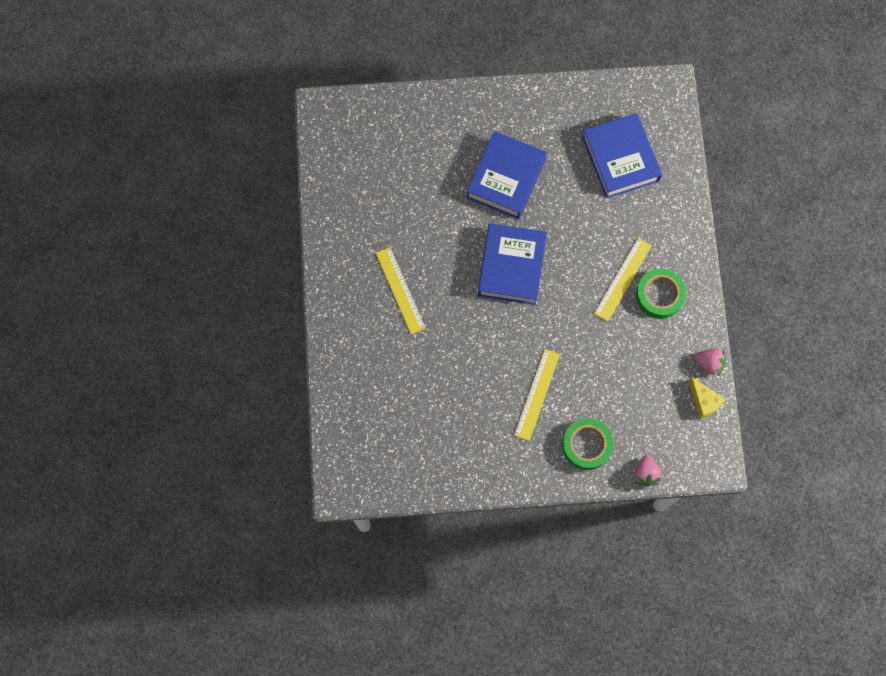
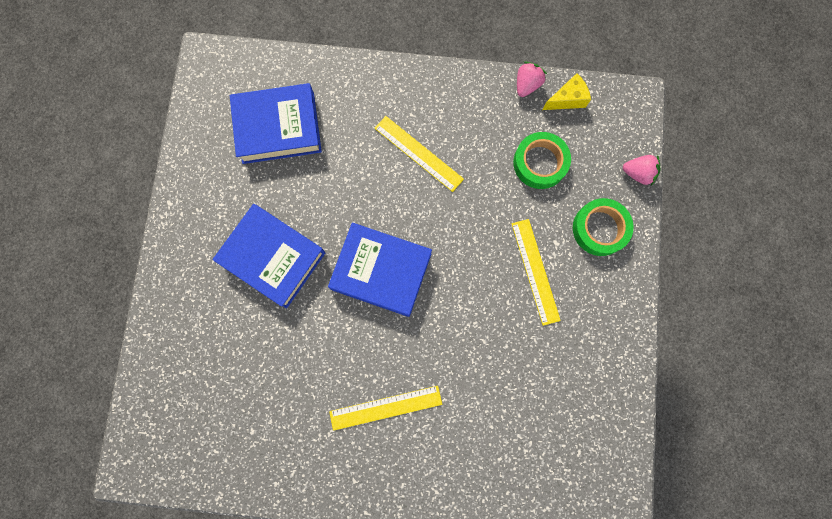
camera: 80 degrees left, 5 degrees up
(537, 394) = (535, 271): yellow ruler -> yellow ruler turned 45 degrees clockwise
(659, 295) = (443, 119): green tape -> green tape (540, 163)

